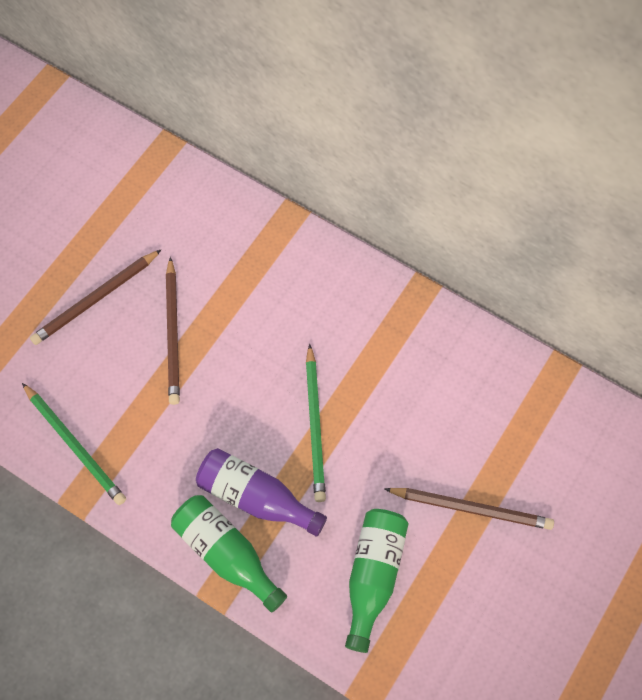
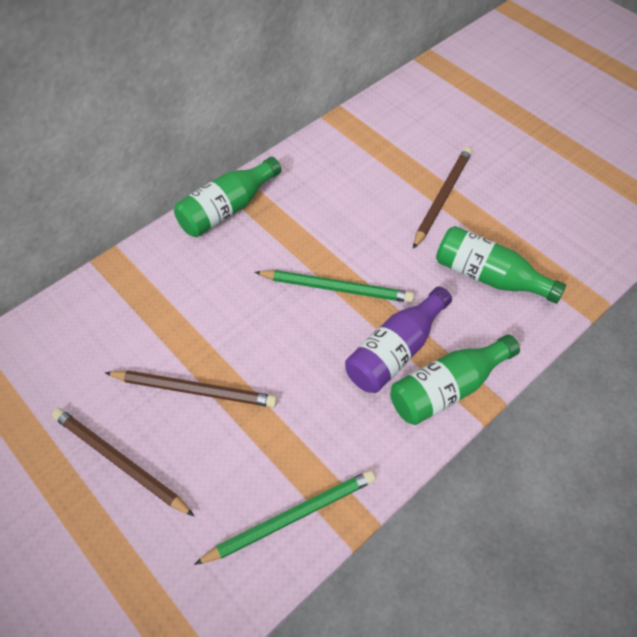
camera: 75 degrees left, 10 degrees down
(96, 299) = (119, 462): brown pencil -> brown pencil turned 150 degrees clockwise
(384, 295) = (227, 209): none -> green bottle

